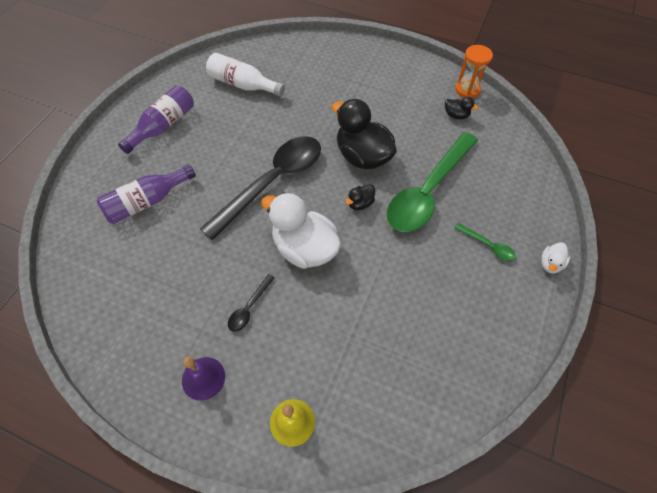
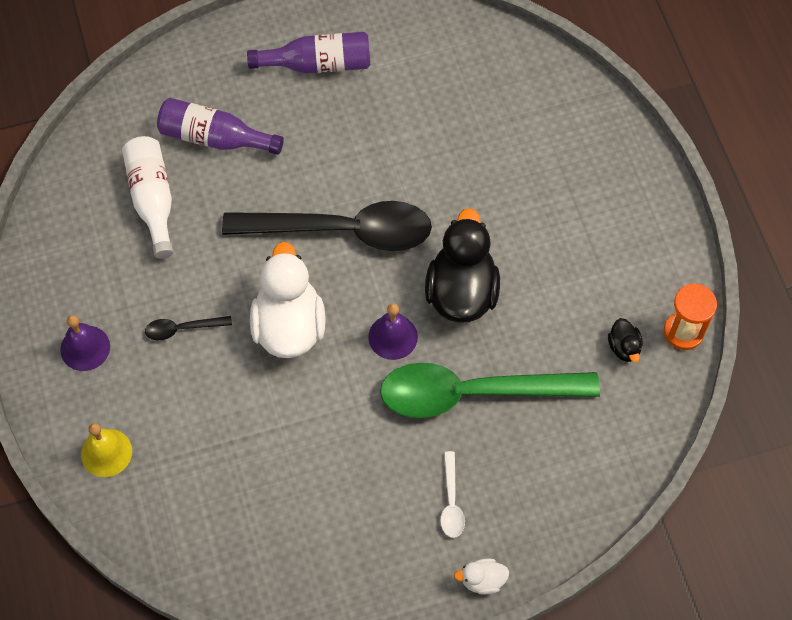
camera: 50 degrees right, 5 degrees up
(243, 85) = (451, 87): white bottle -> white bottle (152, 200)
(360, 203) = (393, 337): black duck -> purple bell
(488, 245) = (451, 502): green spoon -> white spoon

